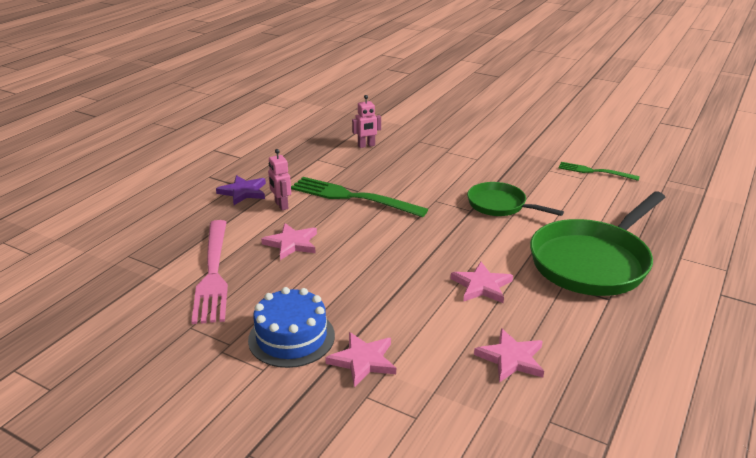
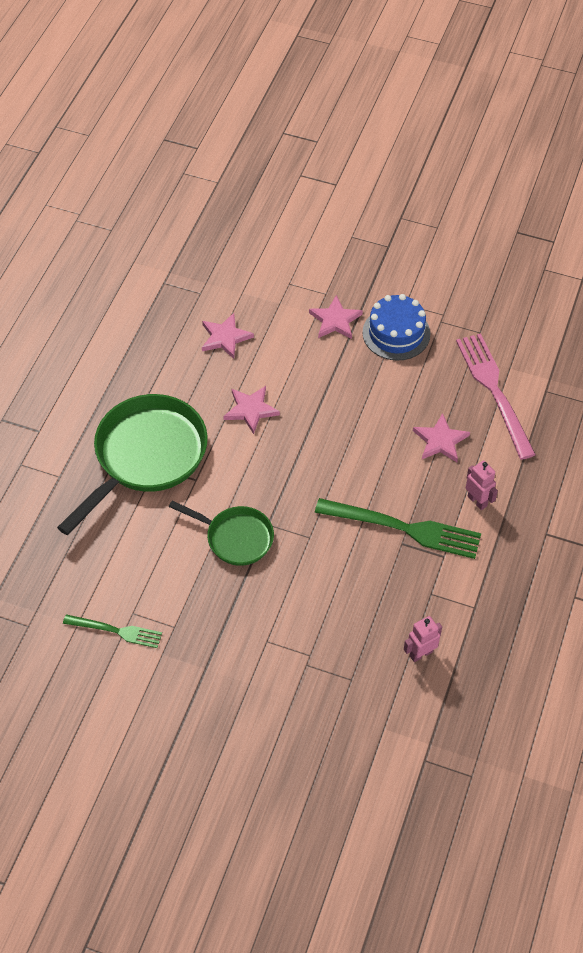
camera: 170 degrees right, 25 degrees up
(243, 192) = (531, 519): purple star -> none

